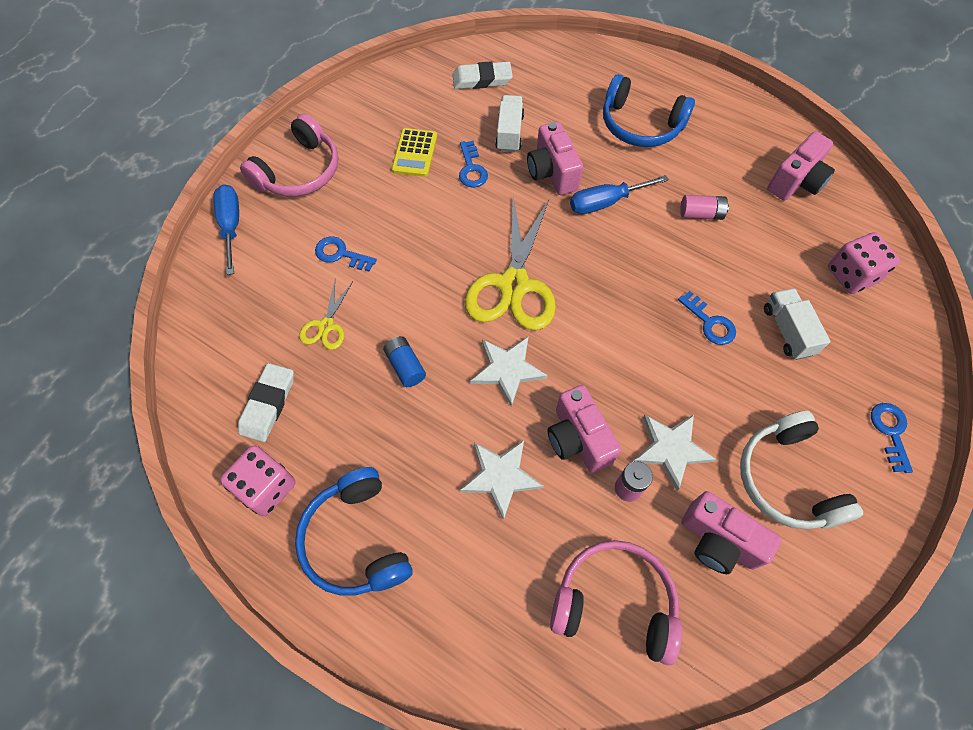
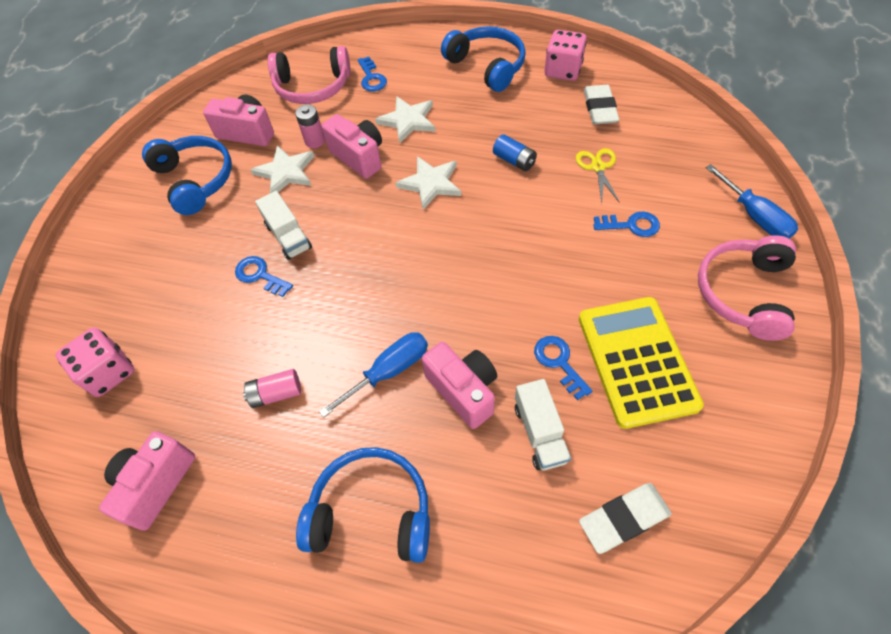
camera: 165 degrees right, 5 degrees down
(415, 153) = (636, 361): yellow calculator -> yellow calculator, size x1.81
(514, 285) = (454, 250): yellow scissors -> none
(786, 479) = (196, 180): white headphones -> blue headphones
(787, 331) = (185, 291): white truck -> white truck (288, 236)
(890, 432) = (105, 236): blue key -> blue key (371, 78)

